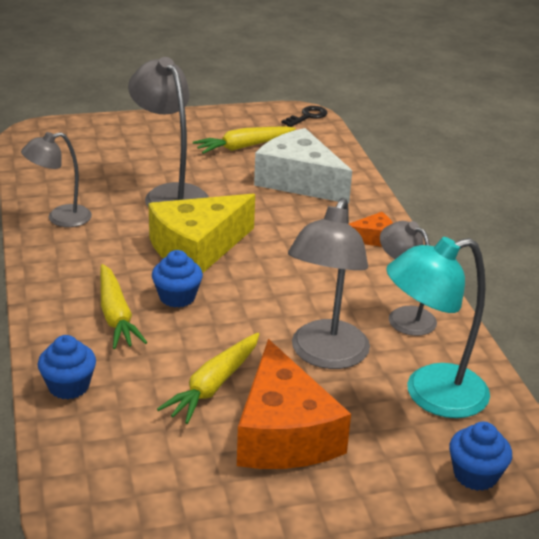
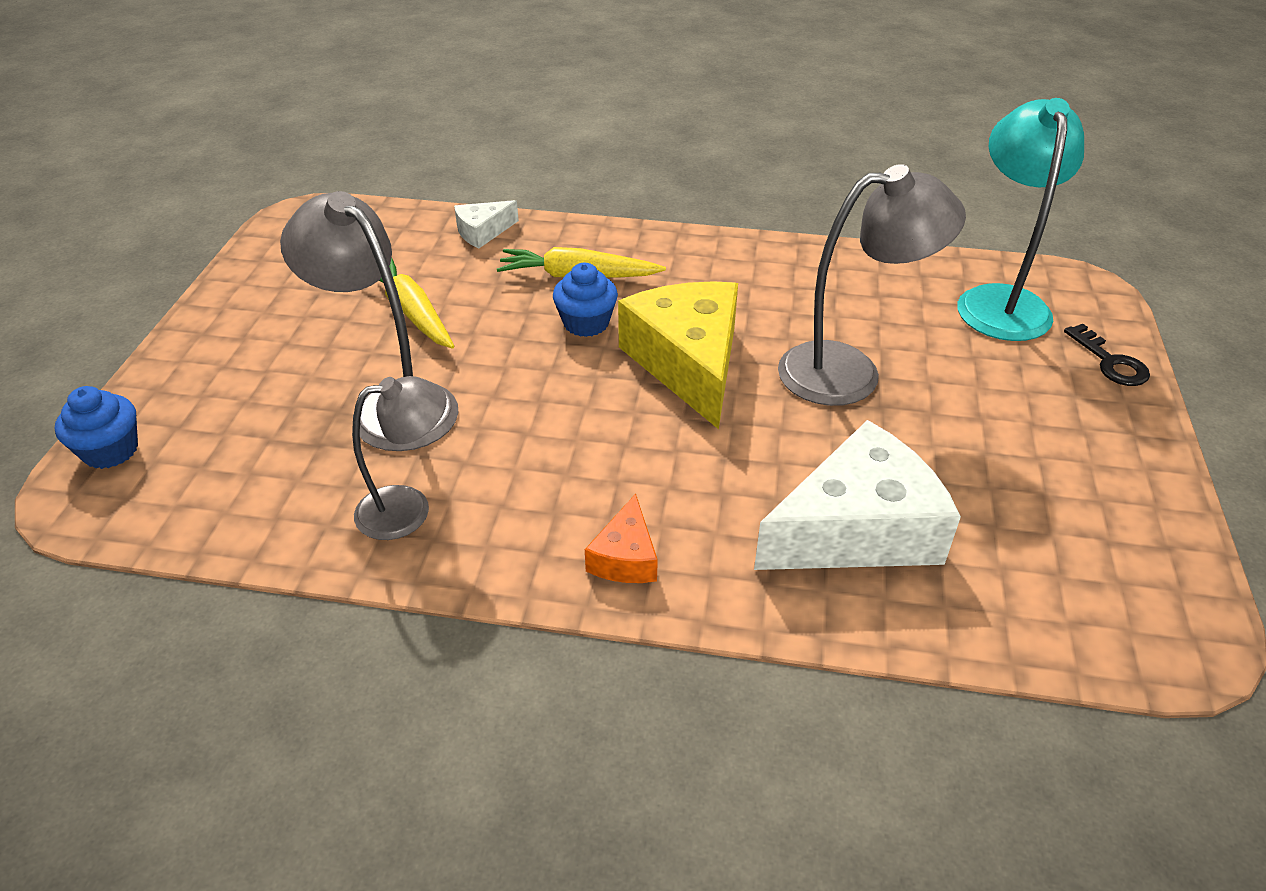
camera: 115 degrees right, 10 degrees up
(60, 218) = (812, 272): grey lamp -> none
(69, 386) = (483, 232): blue cupcake -> white cheese
(243, 147) = (1011, 496): yellow carrot -> none
(284, 433) = (303, 338): orange cheese -> none
(307, 116) = (1165, 644): black key -> black key (1110, 362)
(430, 395) = (250, 468): turquoise lamp -> turquoise lamp (1000, 301)

